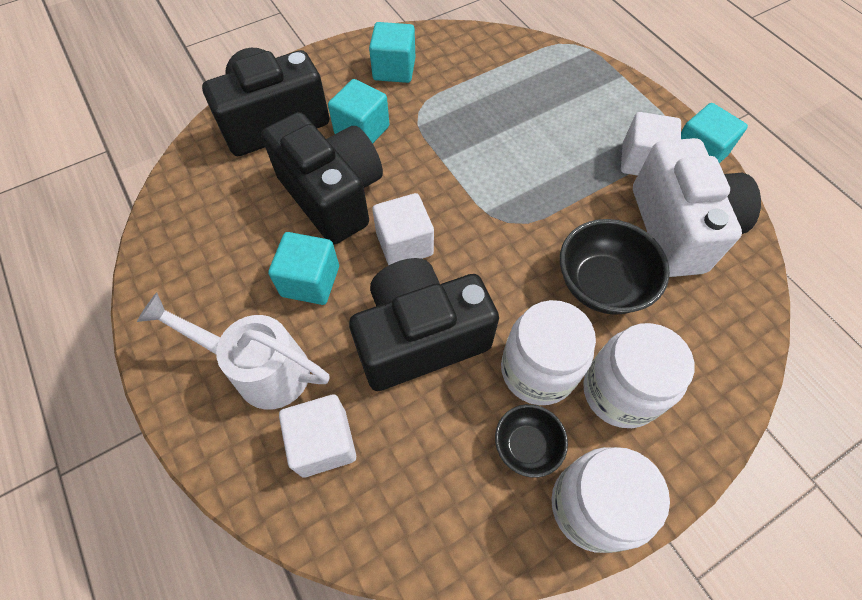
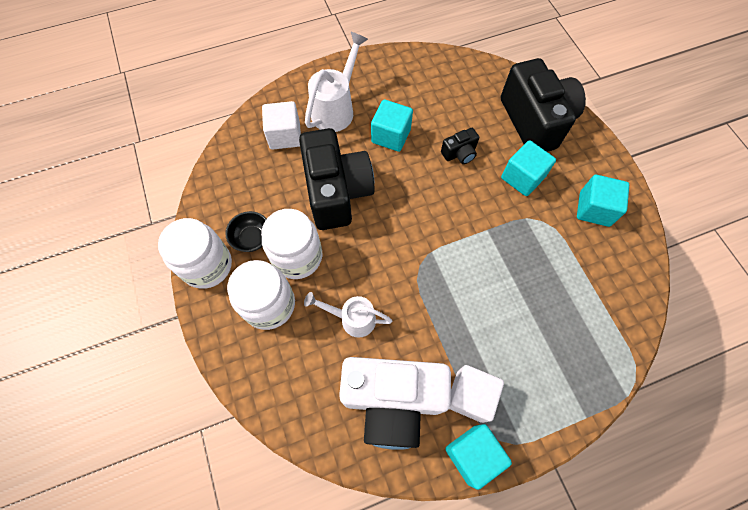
camera: 100 degrees right, 5 degrees up
(333, 195) = (459, 153): black camera -> black camera, size x0.43
(404, 244) = (410, 193): white cube -> none
(601, 284) = (352, 318): black bowl -> white watering can

